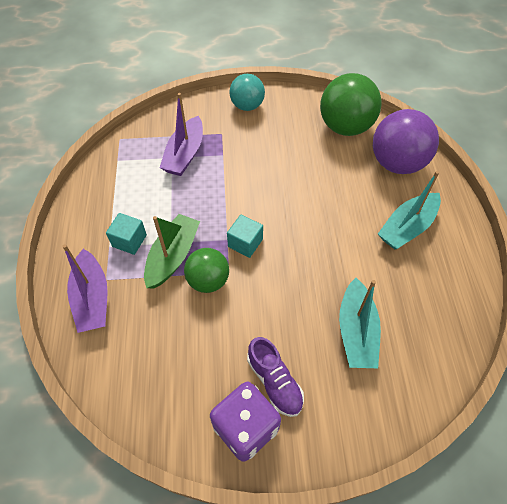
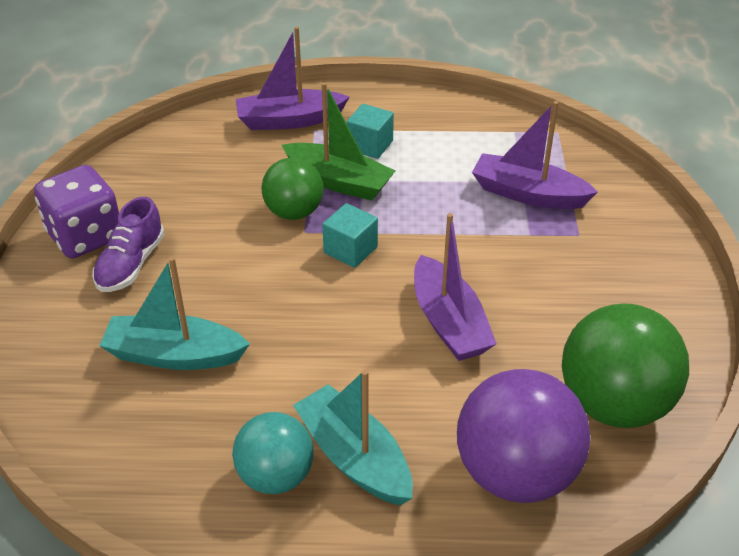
camera: 95 degrees right, 15 degrees down
(247, 106) = (653, 268): turquoise ball -> turquoise ball (275, 476)
(274, 382) = (131, 264): purple shoe -> purple shoe turned 45 degrees counterclockwise
(302, 190) = (449, 322): none -> purple boat

